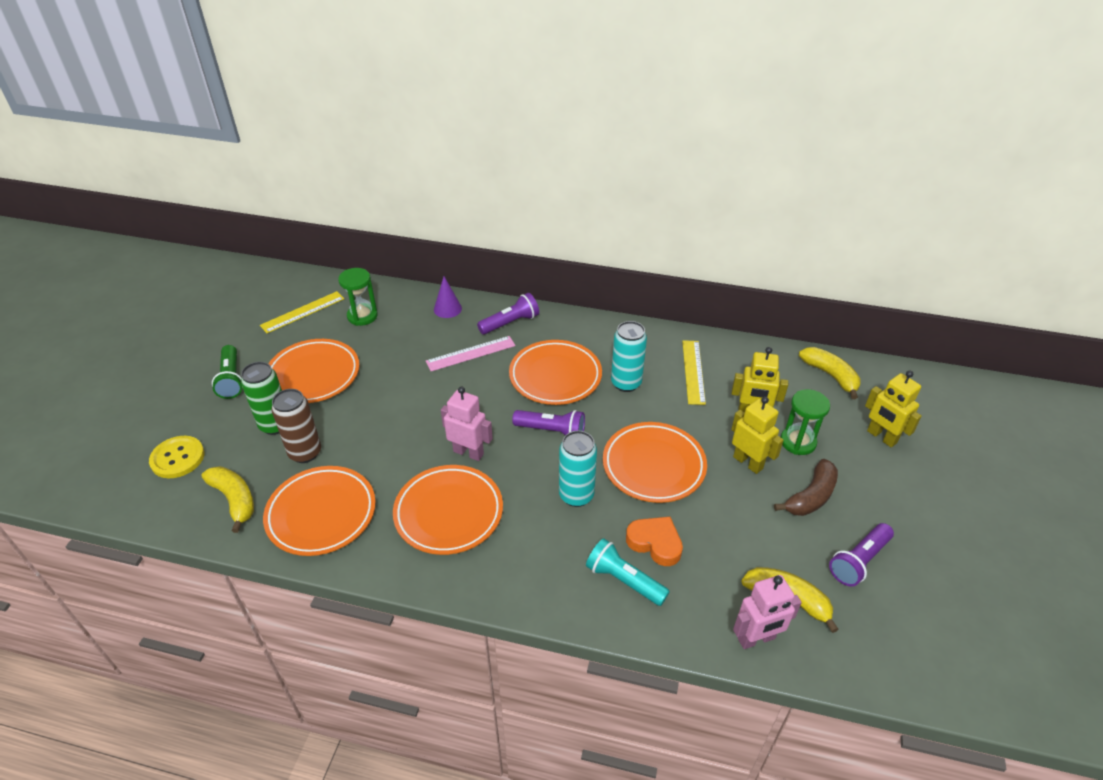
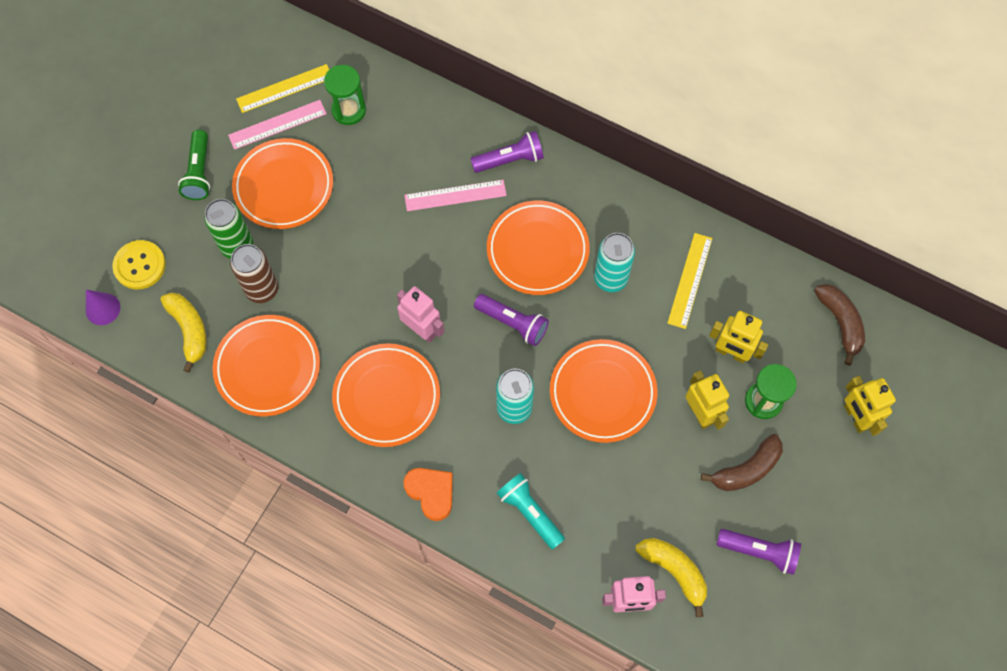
camera: 15 degrees right, 25 degrees up
(300, 335) = (277, 124): none -> pink ruler
(447, 309) = (445, 121): purple cone -> purple cone (103, 309)
(655, 543) = (572, 481): orange heart -> orange heart (431, 493)
(830, 375) = (840, 323): yellow banana -> brown banana
(859, 561) = (759, 551): purple flashlight -> purple flashlight turned 135 degrees counterclockwise

